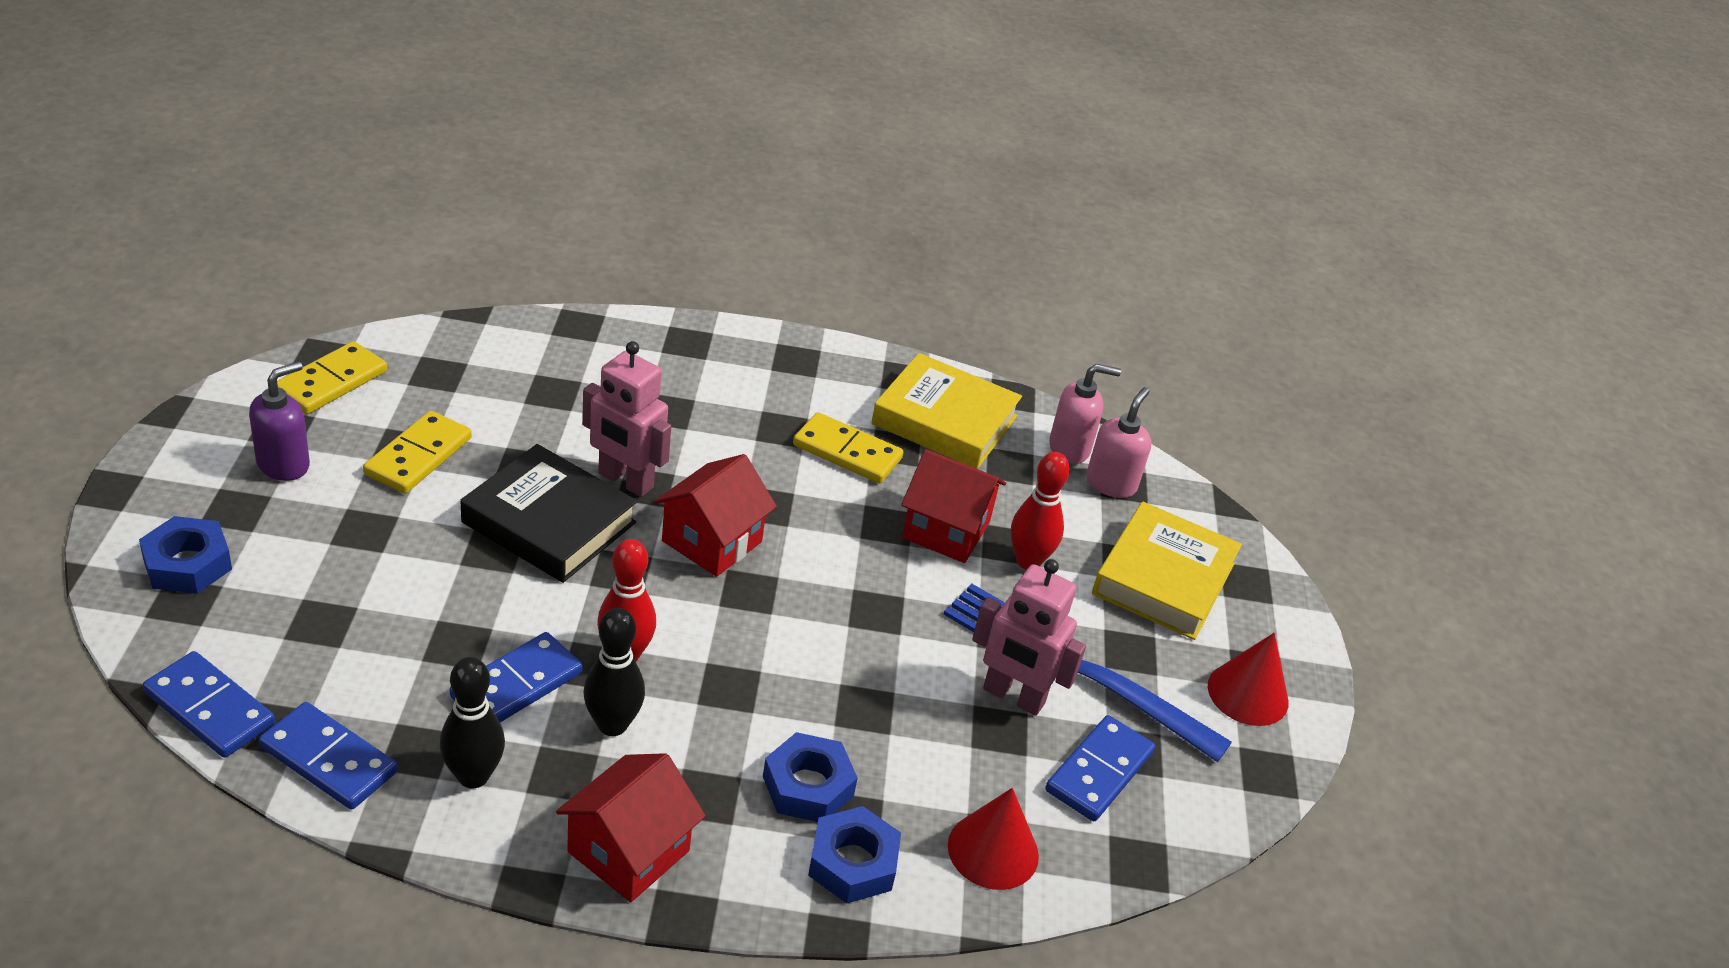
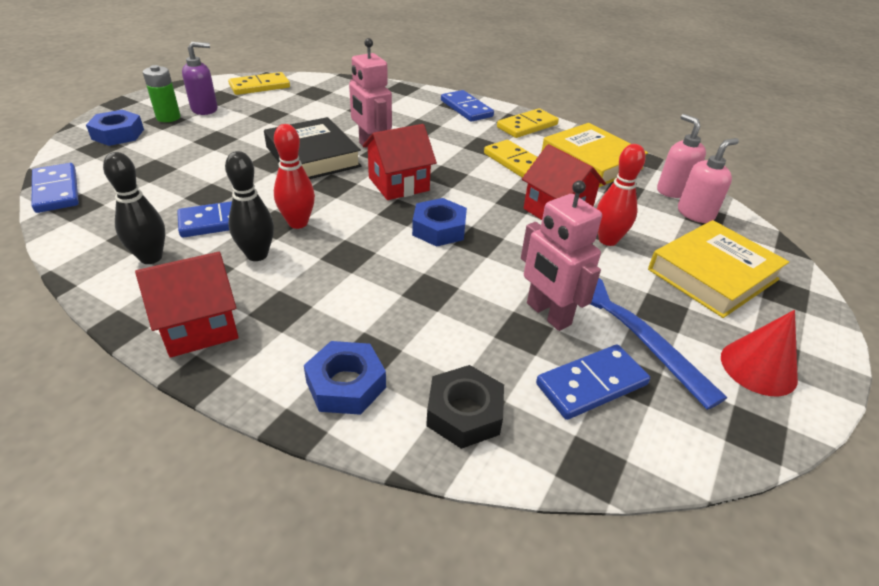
camera: 30 degrees right, 0 degrees up
(238, 501) = (168, 117): none -> green battery
(329, 759) = (85, 228): blue domino -> blue domino (466, 108)
(418, 456) = (272, 118): yellow domino -> yellow domino (527, 126)
(808, 786) = (353, 325): blue nut -> blue nut (439, 229)
(993, 850) = (464, 413): red cone -> black nut
(1069, 448) = (673, 190): pink soap dispenser -> pink soap dispenser turned 135 degrees counterclockwise

